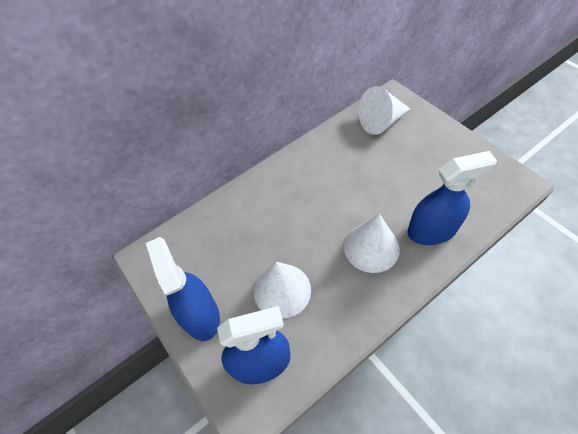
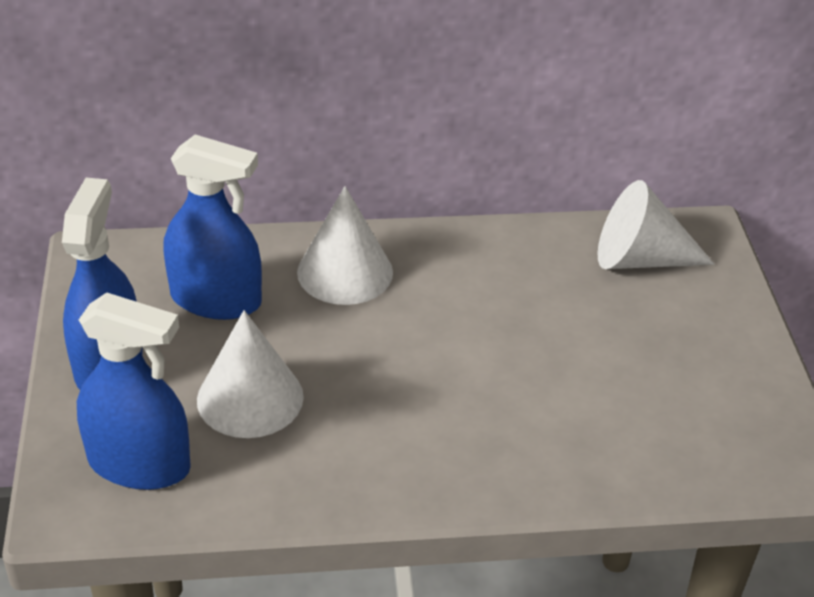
camera: 25 degrees right, 15 degrees down
(371, 247) = (440, 418): white cone -> white cone (345, 272)
(432, 230) = (564, 449): blue spray bottle -> blue spray bottle (216, 299)

